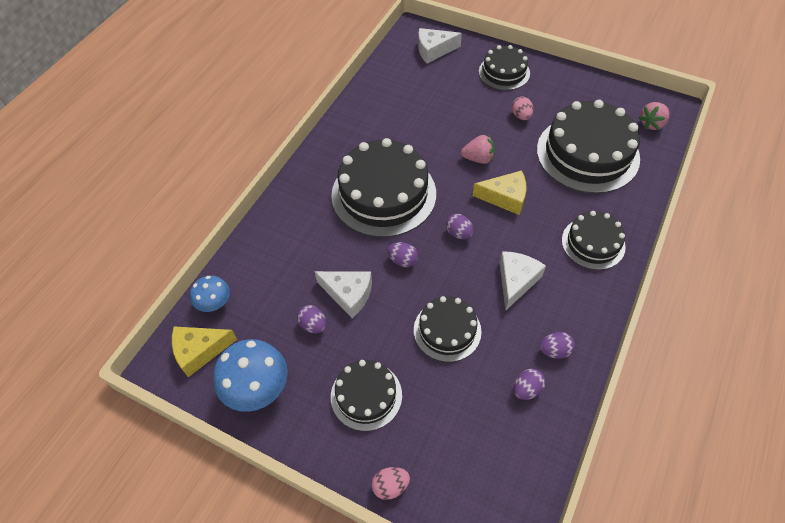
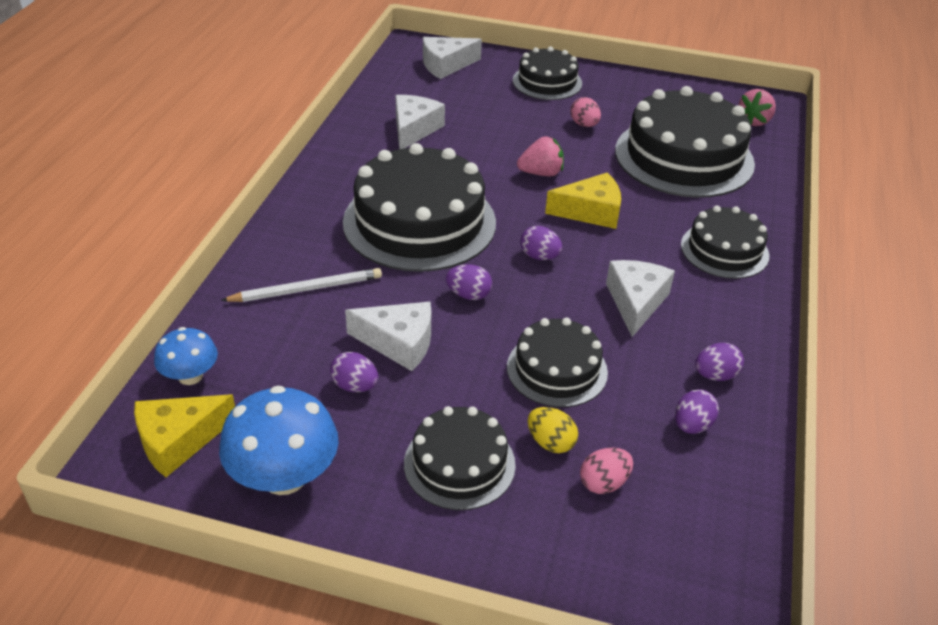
camera: 15 degrees left, 15 degrees down
(298, 242) = (306, 289): none -> white pencil
(390, 486) = (529, 575): pink egg -> pink egg (603, 483)
(398, 110) = (414, 129): none -> white cheese
(428, 388) = (550, 442): none -> yellow egg

